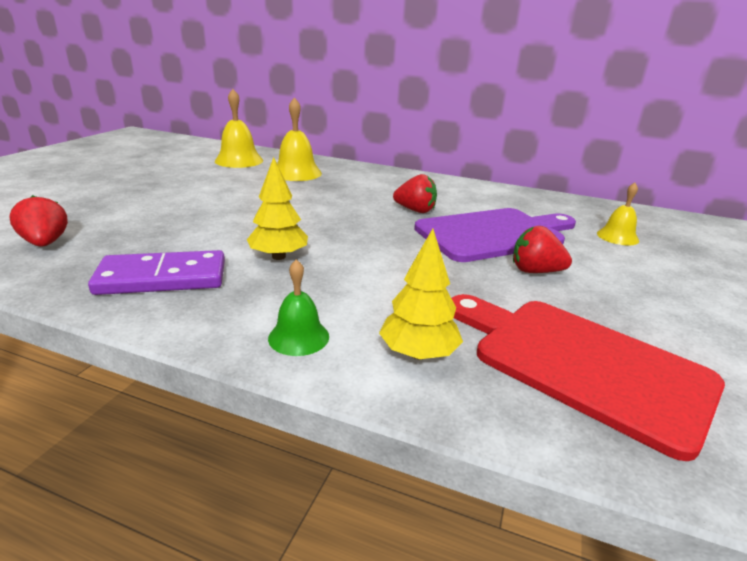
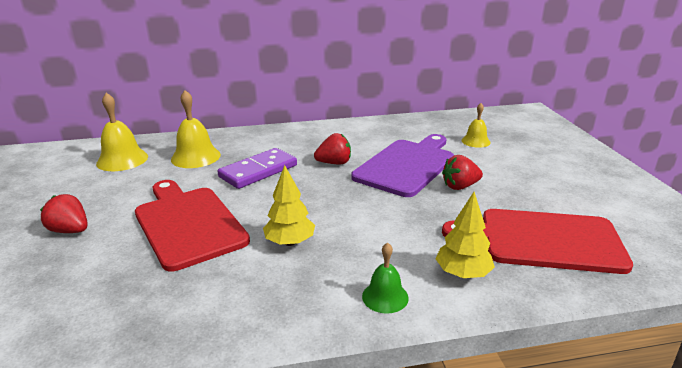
camera: 30 degrees left, 0 degrees up
(45, 243) = (67, 315): red strawberry -> red strawberry (70, 230)
(162, 278) = (227, 298): purple domino -> purple domino (258, 171)
(219, 215) = (188, 223): none -> red cutting board

